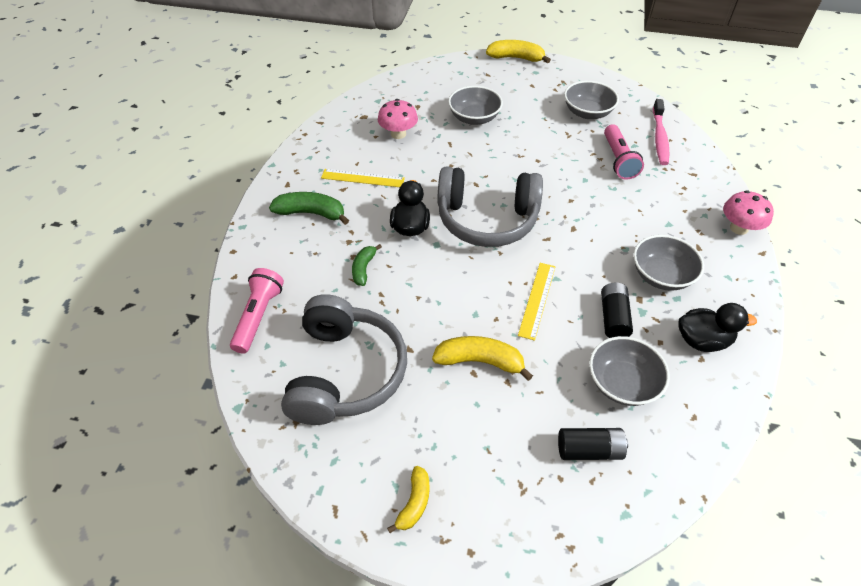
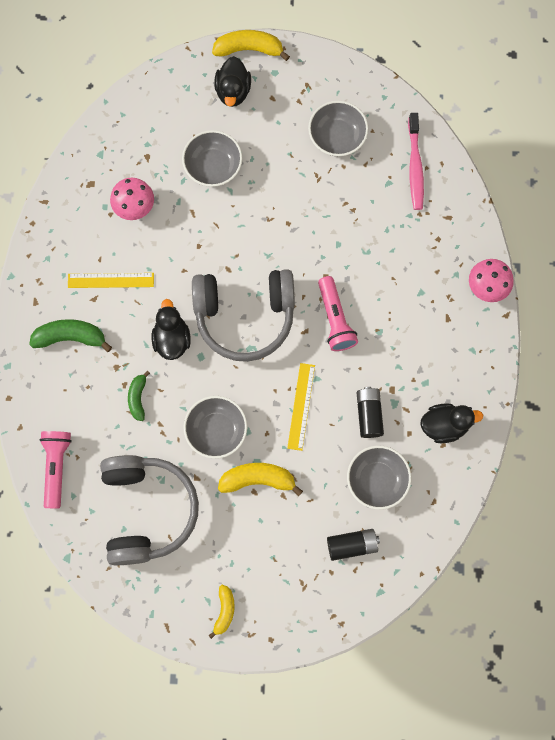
camera: 10 degrees left, 25 degrees up
(499, 78) = (233, 91): none -> black duck
(618, 160) = (371, 209): pink flashlight -> pink flashlight (335, 319)
(661, 275) = (412, 359): grey bowl -> grey bowl (216, 430)

